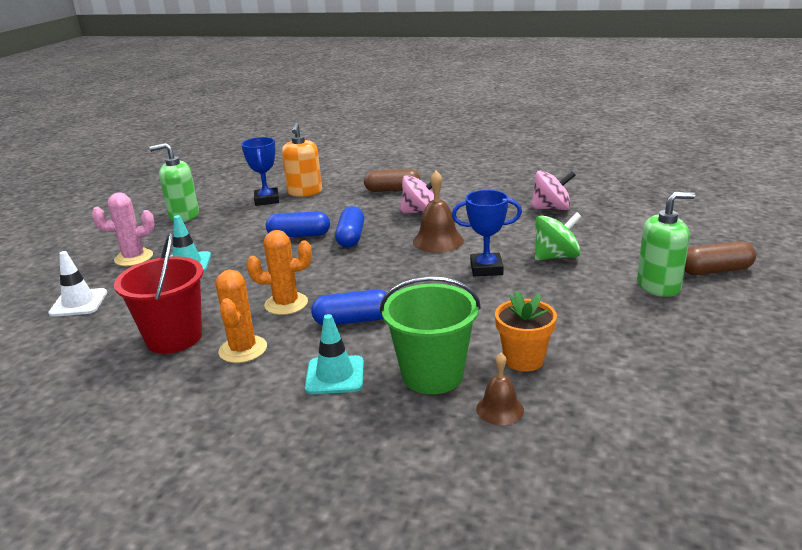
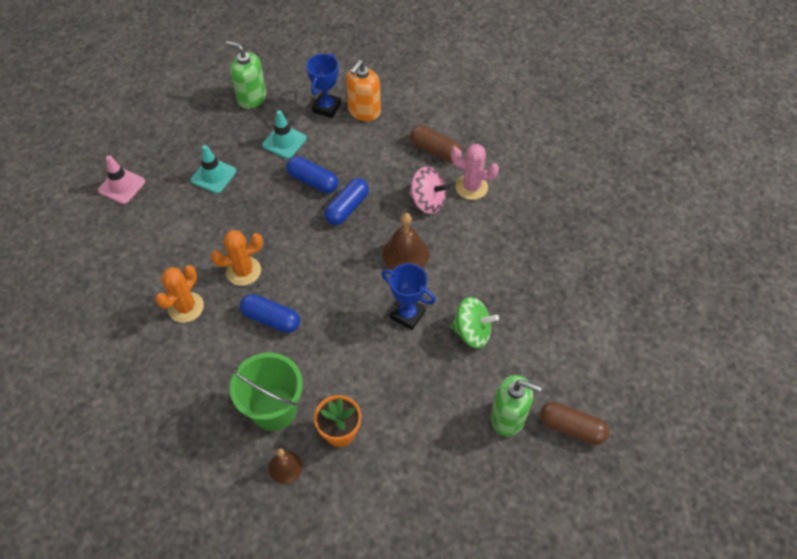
camera: 30 degrees right, 30 degrees up
(78, 303) = (122, 186): white traffic cone -> pink traffic cone
(134, 258) = (184, 144): pink cactus -> pink cactus (471, 187)
(174, 338) = (155, 267): red bucket -> none
(286, 304) = (243, 271): orange cactus -> orange cactus turned 45 degrees counterclockwise
(335, 375) = (219, 370): turquoise traffic cone -> turquoise traffic cone (284, 142)
(551, 208) = (536, 261): pink spinning top -> none

